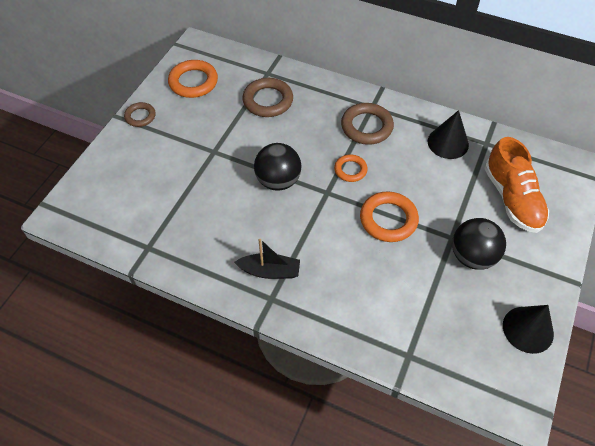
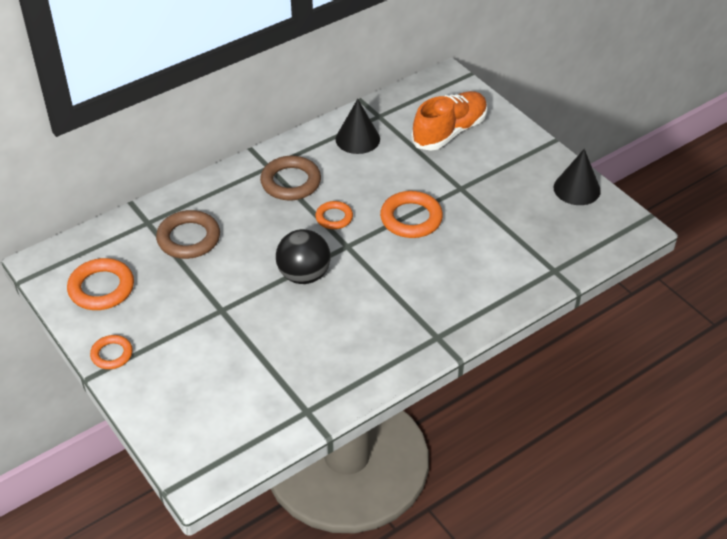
camera: 60 degrees left, 10 degrees down
(140, 116) = (112, 354): brown ring -> orange ring
(270, 271) = (406, 325): black boat -> none
(472, 256) = (488, 185): black ball -> none
(512, 198) = (449, 132): orange shoe -> orange shoe turned 60 degrees counterclockwise

